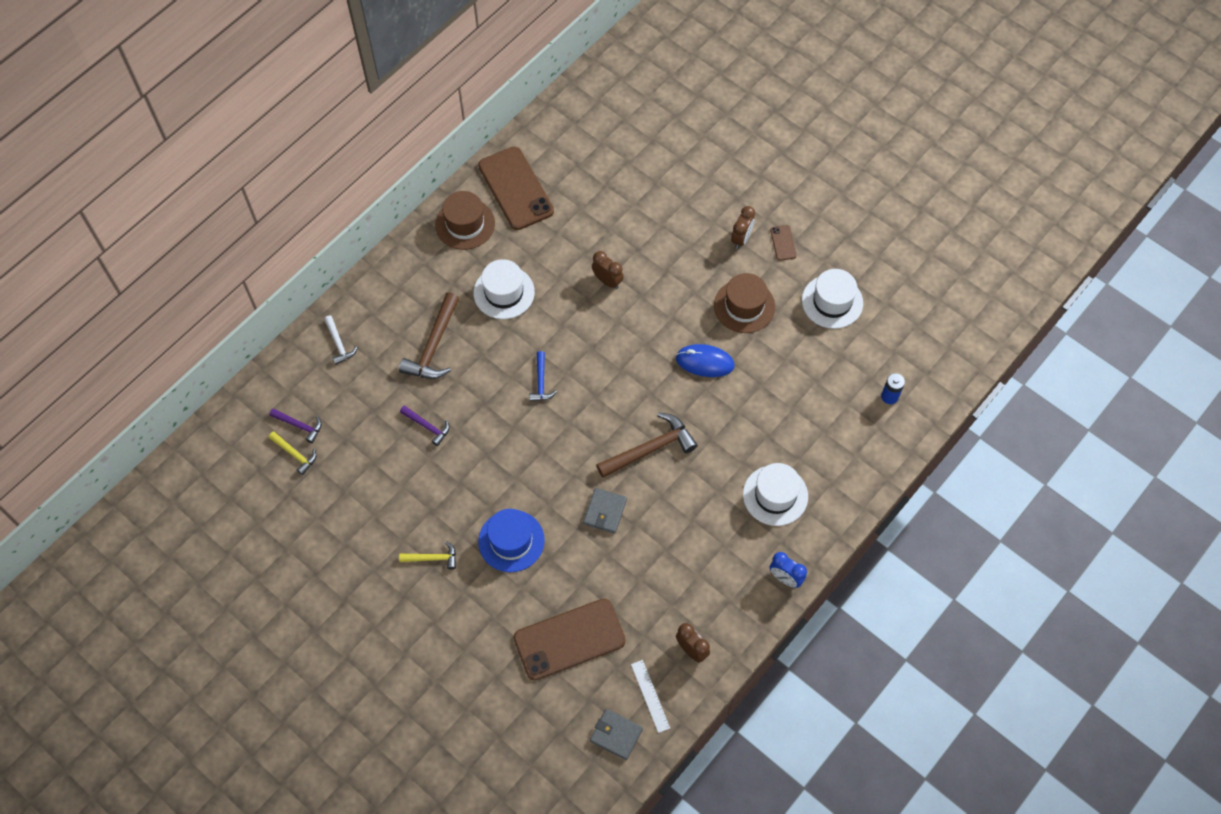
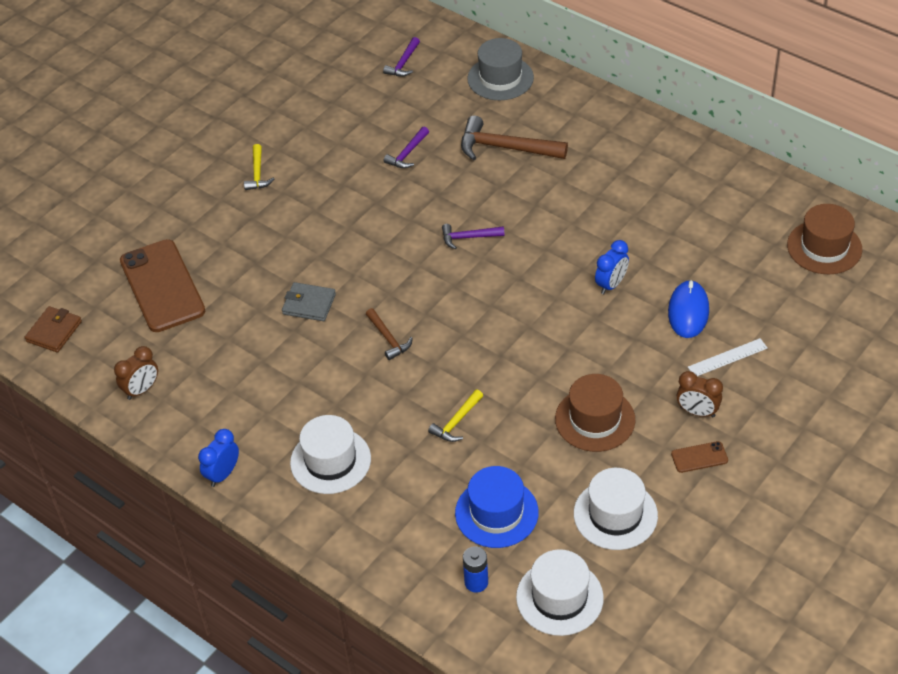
camera: 90 degrees right, 15 degrees down
(295, 454) = (372, 64): yellow hammer -> yellow hammer (457, 422)
(339, 344) = (500, 78): white hammer -> grey hat
(465, 224) = (668, 156): brown hat -> brown hat (824, 247)
(504, 292) = (581, 196): white hat -> white hat (559, 597)
(511, 541) = (275, 231): blue hat -> blue hat (496, 513)
(515, 188) = (726, 193): brown phone -> none
(541, 382) = (468, 237): blue hammer -> purple hammer
(607, 281) = (611, 284): brown clock -> blue clock
(616, 735) = (54, 331): grey wallet -> brown wallet
(650, 449) = (388, 338): brown hammer -> brown hammer, size x0.55
(650, 696) = (93, 357): white ruler -> white ruler (727, 358)
(705, 362) = (509, 383): blue mouse -> blue mouse (688, 311)

